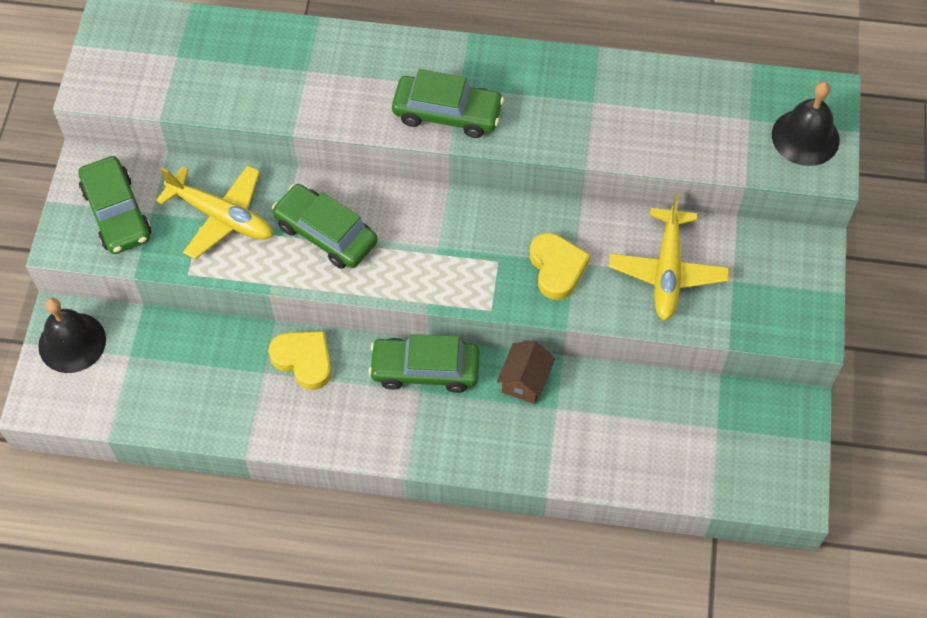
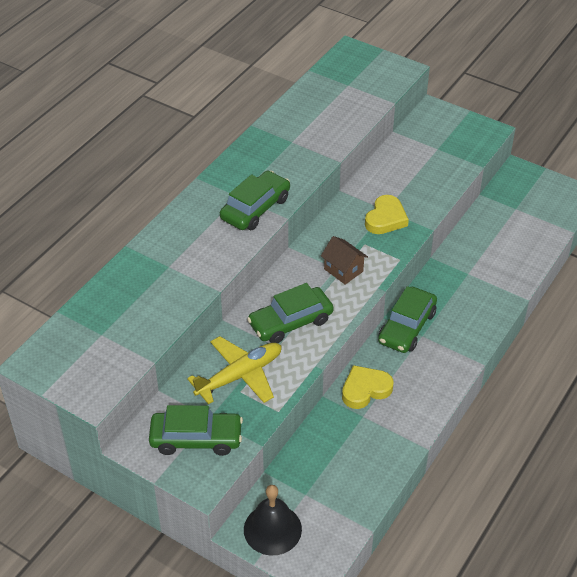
camera: 65 degrees left, 15 degrees down
(525, 381) = (441, 281): brown house -> brown house (343, 270)
(557, 268) = (385, 218): yellow heart -> yellow heart turned 105 degrees clockwise
(667, 271) = (416, 172): yellow plane -> none
(805, 137) = (375, 69): black bell -> none

